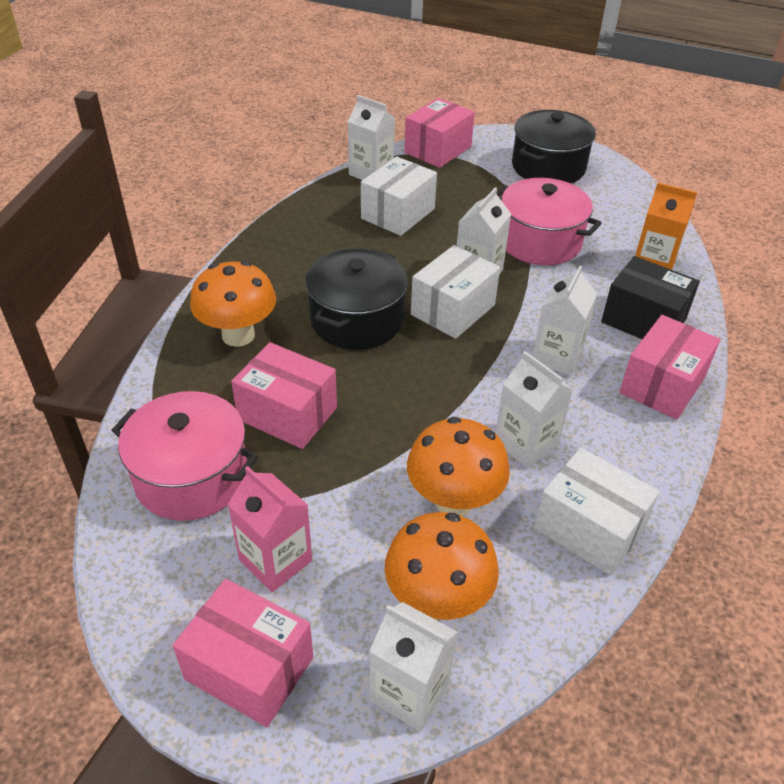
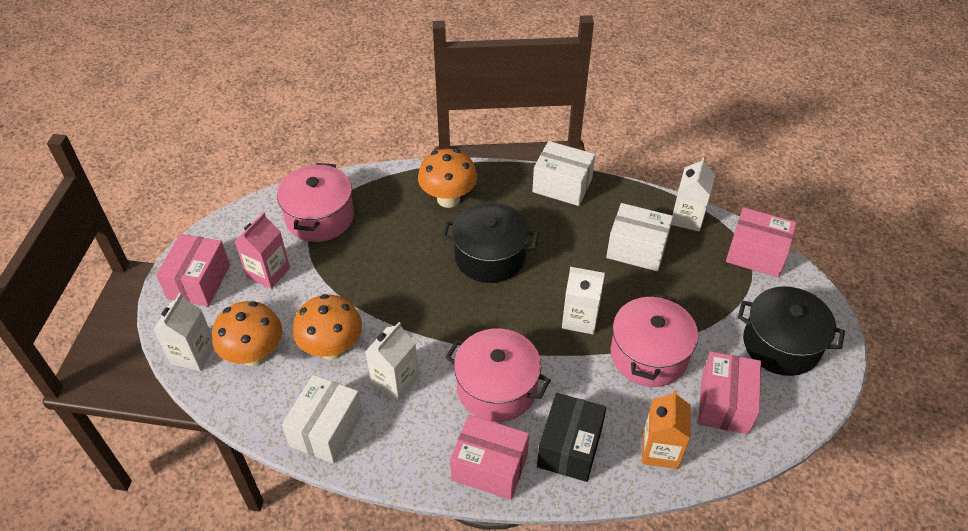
camera: 75 degrees right, 5 degrees up
(287, 414) = (383, 245): pink box -> pink box (724, 403)
(453, 310) = (526, 311): white box -> white box (562, 185)
(557, 356) = (496, 388): white carton -> pink pot

